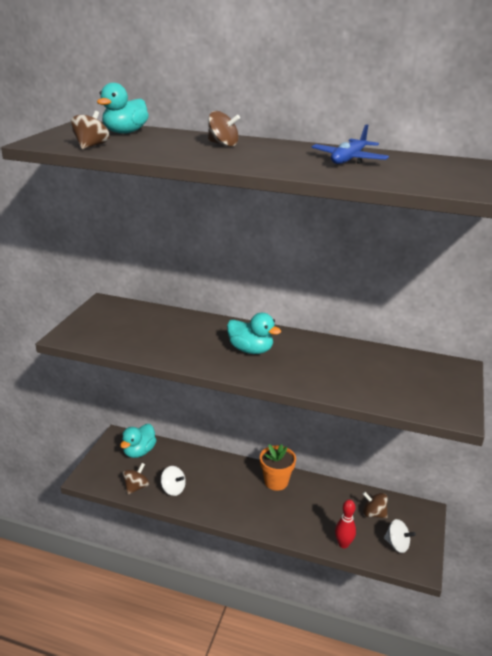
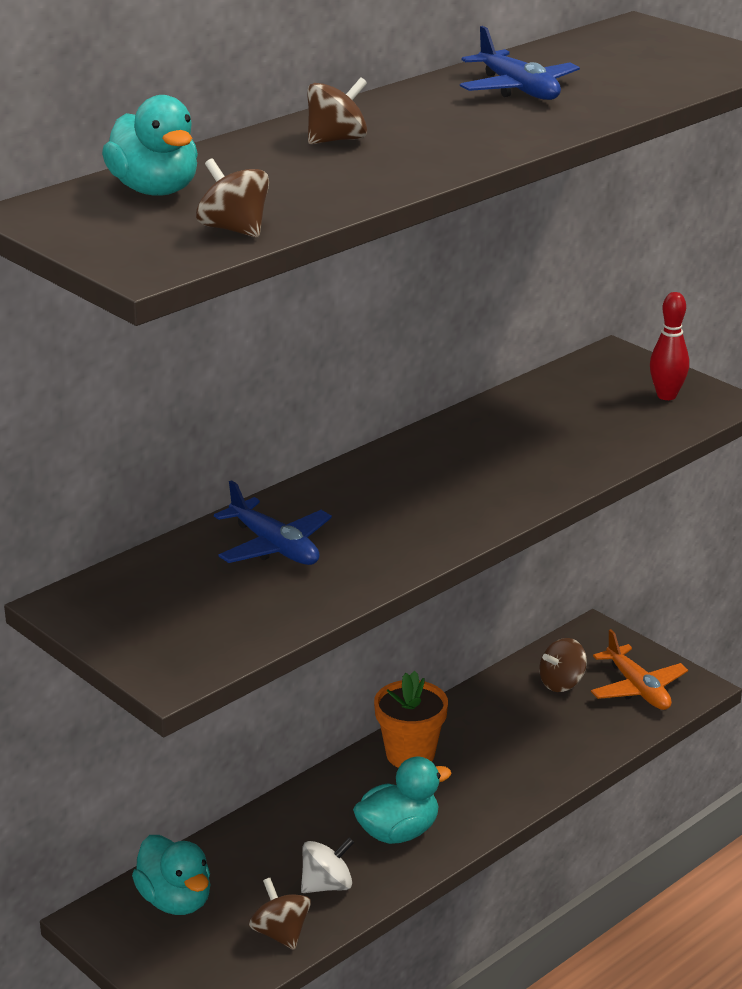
camera: 60 degrees left, 0 degrees up
(178, 330) = (275, 547): none -> blue plane
(251, 350) = (414, 497): turquoise duck -> turquoise duck (398, 832)
(343, 544) = (601, 739): red bowling pin -> red bowling pin (666, 396)
(397, 544) = (638, 689): white spinning top -> orange plane

